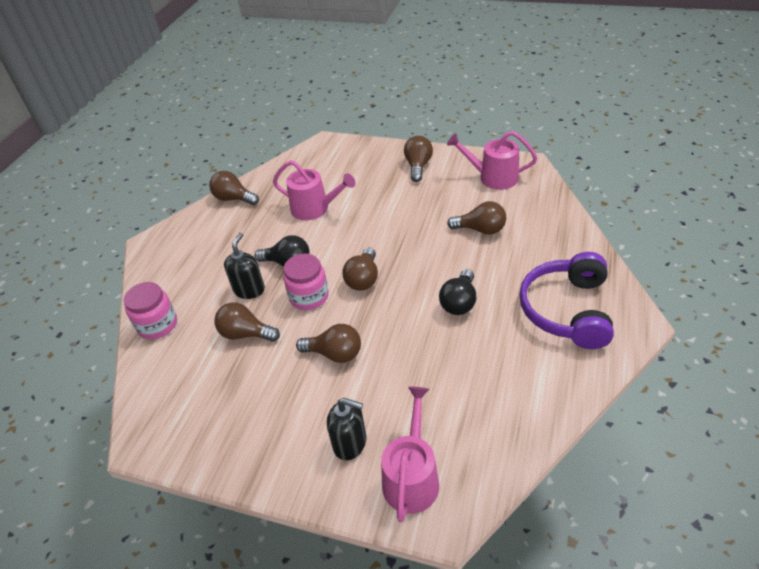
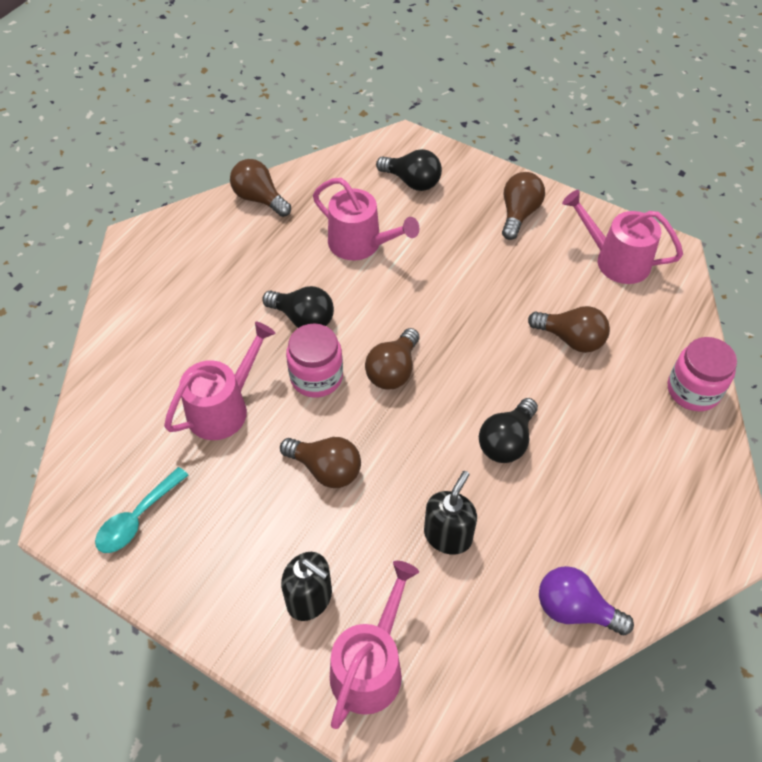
camera: 10 degrees right, 10 degrees up
(157, 325) = (119, 363): pink jar -> pink jar (693, 390)
(199, 425) = (137, 518): none -> turquoise spoon
(246, 334) = (223, 408): brown light bulb -> pink watering can
(249, 290) = (244, 345): black soap dispenser -> black soap dispenser (448, 535)
(339, 164) = (412, 182): none -> black light bulb
(547, 396) = (575, 609): none -> purple light bulb
(567, 310) = (644, 494): purple headphones -> none

